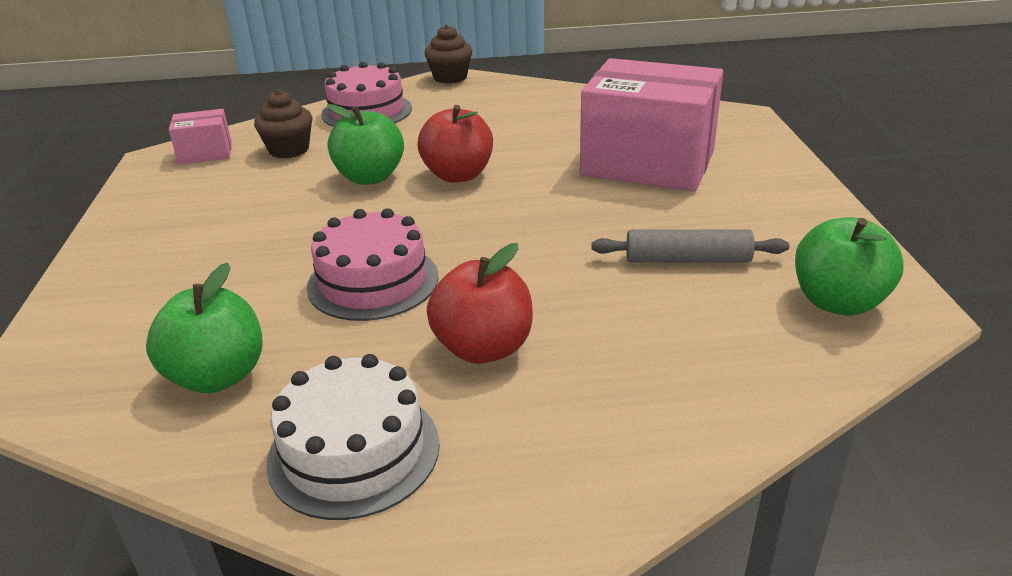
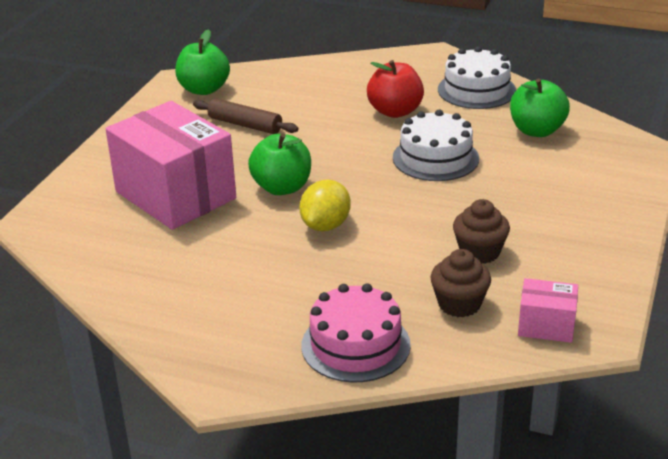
camera: 155 degrees left, 0 degrees up
(370, 177) = (398, 244): green apple -> green apple (282, 188)
(373, 281) = (435, 158): pink cake -> white cake
(450, 77) = (219, 385): brown cupcake -> brown cupcake (479, 252)
(458, 175) = (326, 225): red apple -> yellow lemon
(687, 259) = (245, 125): grey rolling pin -> brown rolling pin

